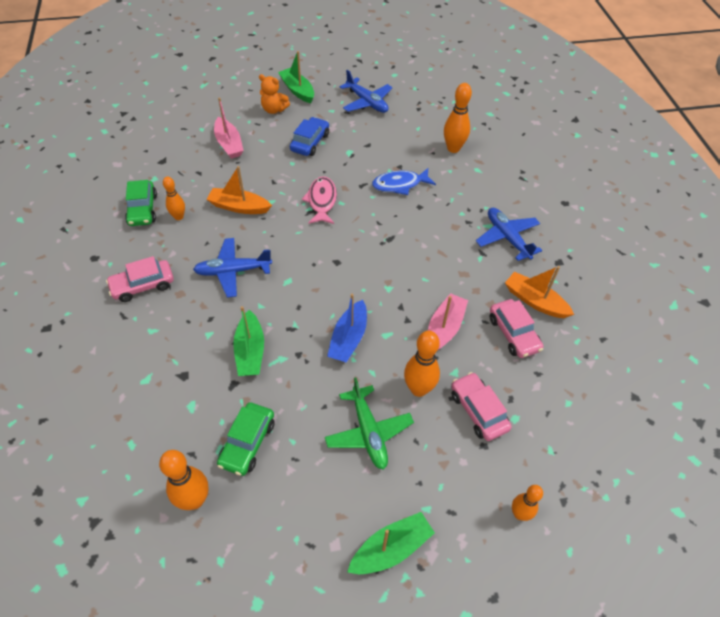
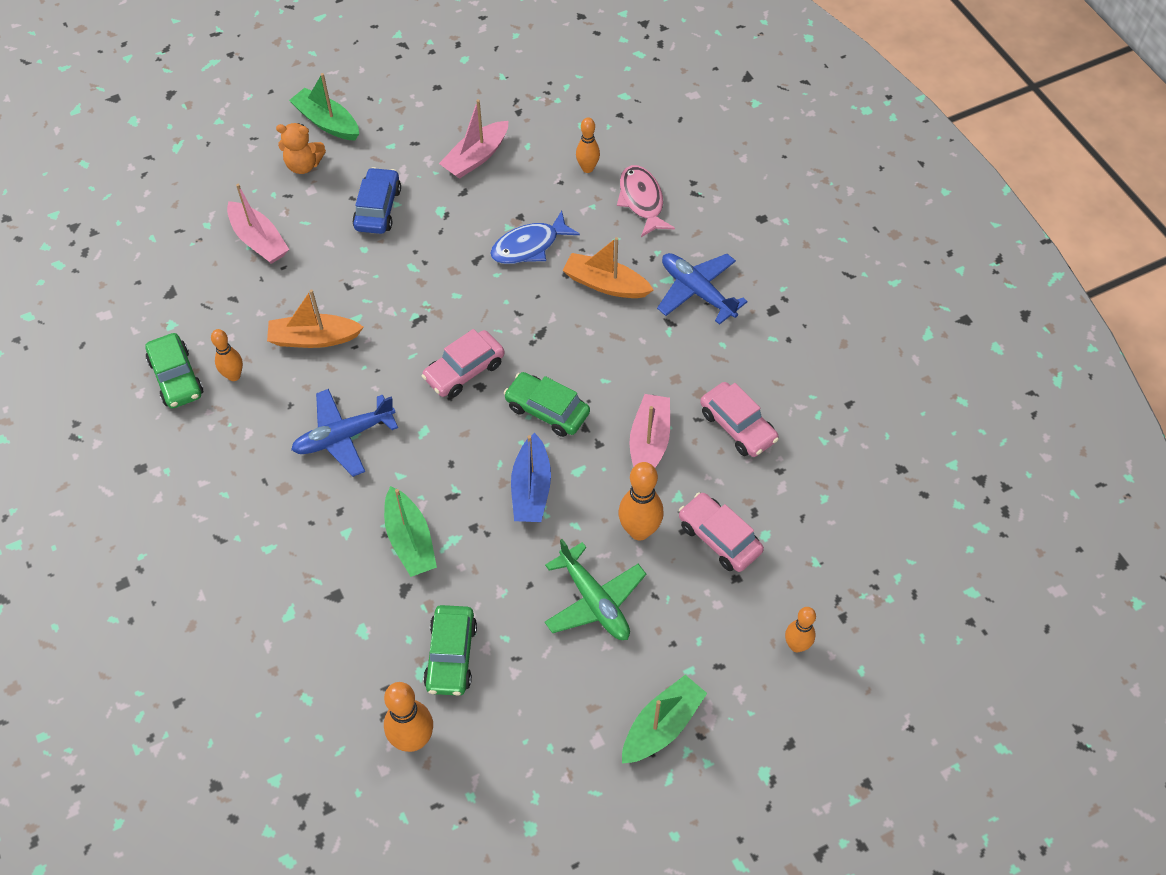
camera: 15 degrees left, 5 degrees up
(143, 285) = (228, 490): pink car -> pink car (464, 370)
(321, 201) = (428, 299): pink fish -> pink fish (642, 200)
(367, 102) = (439, 119): blue plane -> none
(378, 288) = (547, 410): none -> green car
(382, 128) = (476, 157): none -> pink boat
(453, 148) = (587, 168): orange bowling pin -> orange bowling pin, size x0.64
(535, 301) = (754, 374): orange boat -> orange boat (605, 284)

